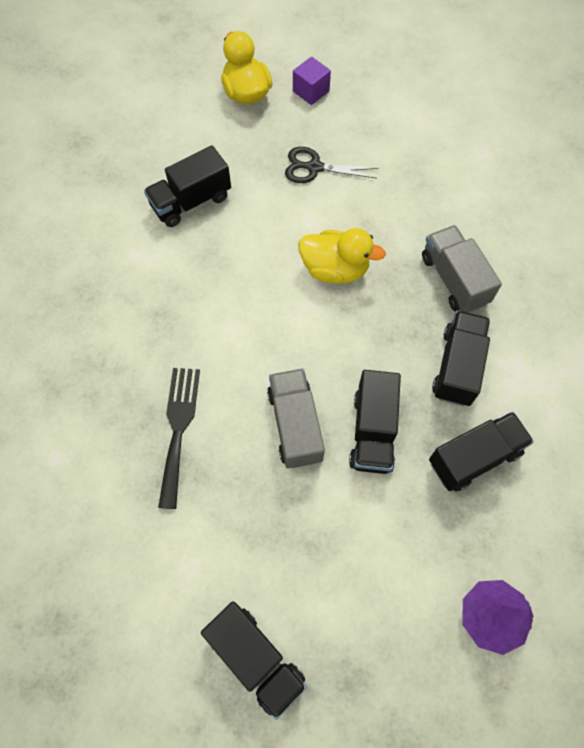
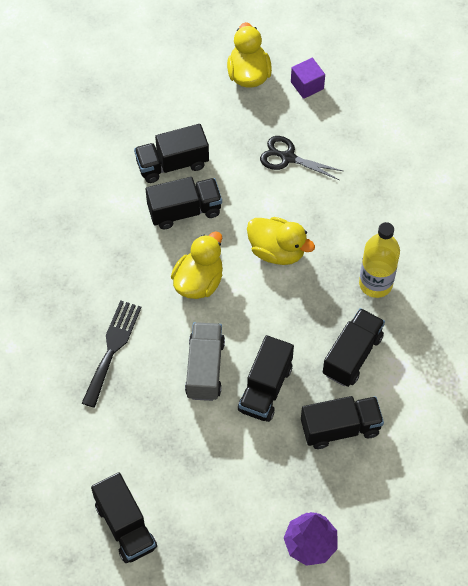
camera: 15 degrees right, 5 degrees down
(219, 249) = (184, 211): none -> black truck
(258, 324) = (199, 281): none -> yellow duck
(454, 280) = (375, 284): grey truck -> yellow bottle

